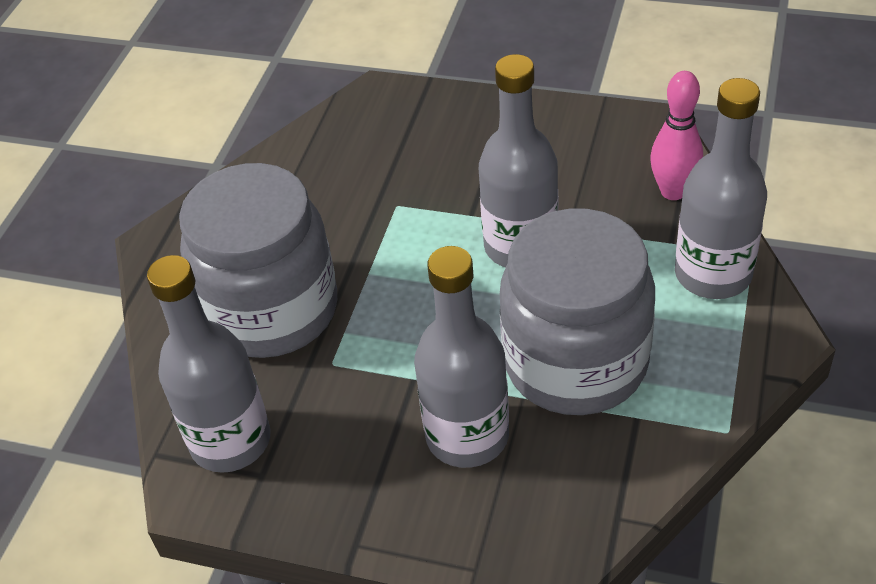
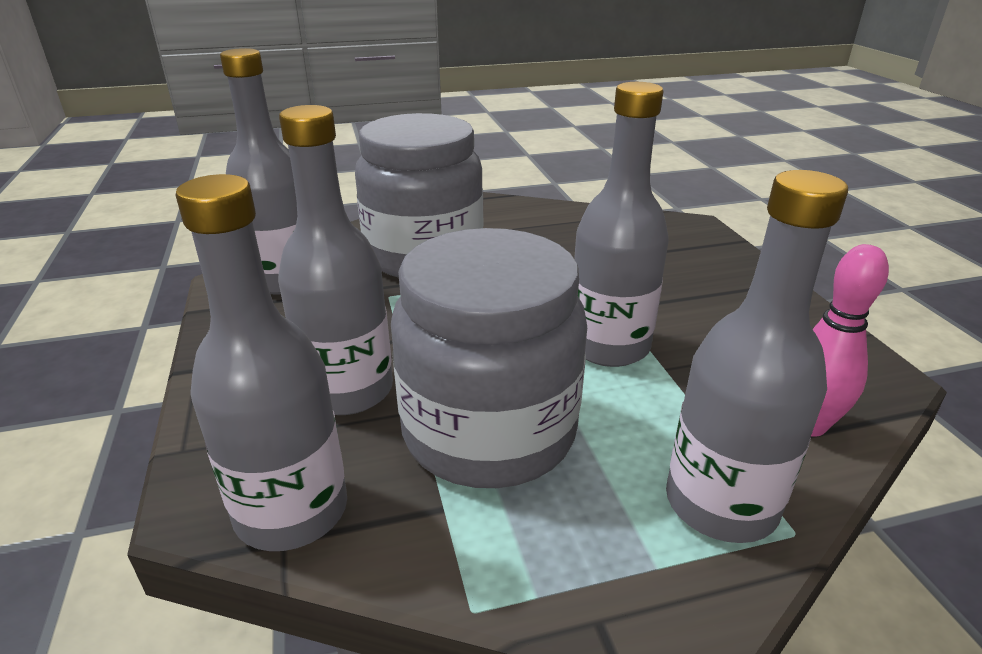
camera: 55 degrees right, 15 degrees down
(591, 506) = (291, 511): none -> grey bottle

